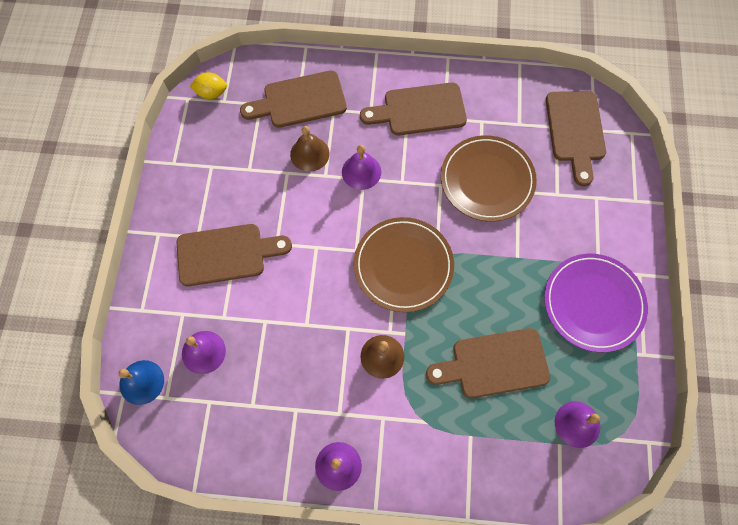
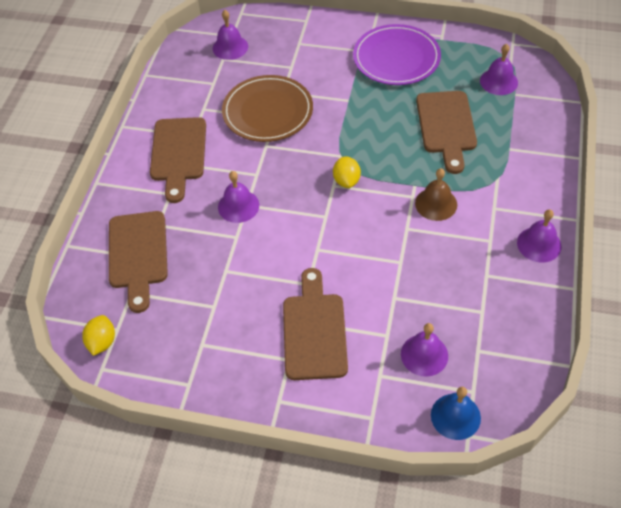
camera: 80 degrees left, 15 degrees down
(309, 154) = (207, 249): brown bell -> none
(403, 265) = (346, 181): brown plate -> yellow lemon
(575, 131) = (230, 47): brown cutting board -> purple bell

